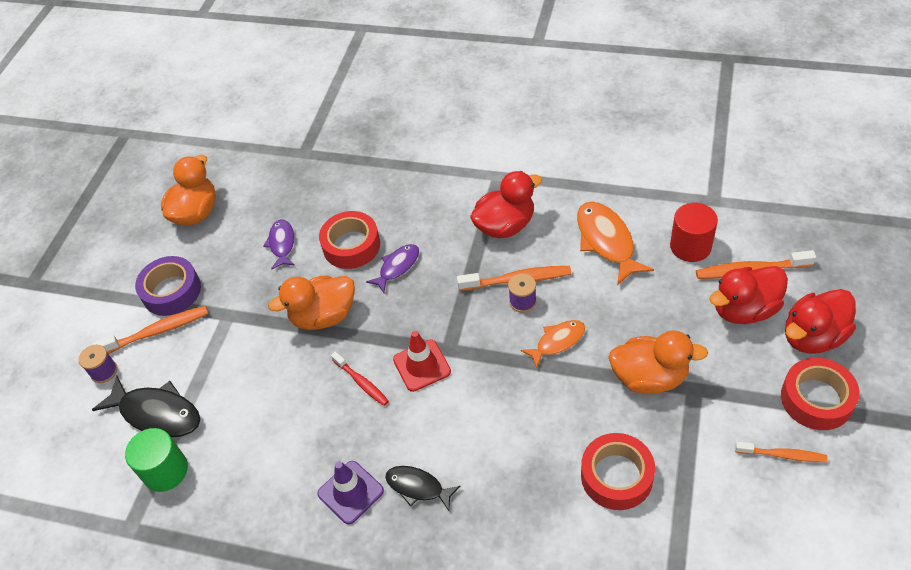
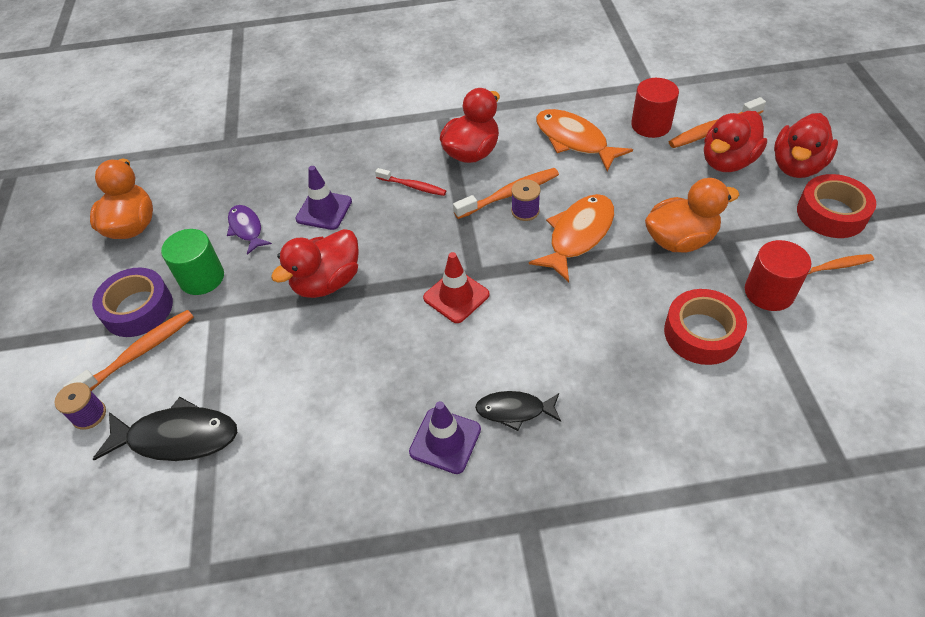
camera: 25 degrees left, 0 degrees up
(165, 471) = (216, 494): green cylinder -> green cylinder (202, 278)
(323, 316) = (327, 282): orange duck -> red duck
(351, 245) = (324, 210): red tape -> purple traffic cone
(361, 382) = (401, 331): red toothbrush -> red toothbrush (413, 186)
(397, 267) = (383, 216): purple fish -> none
(557, 342) = (578, 235): orange fish -> orange fish, size x1.64
(703, 459) = (769, 292): none -> red cylinder

